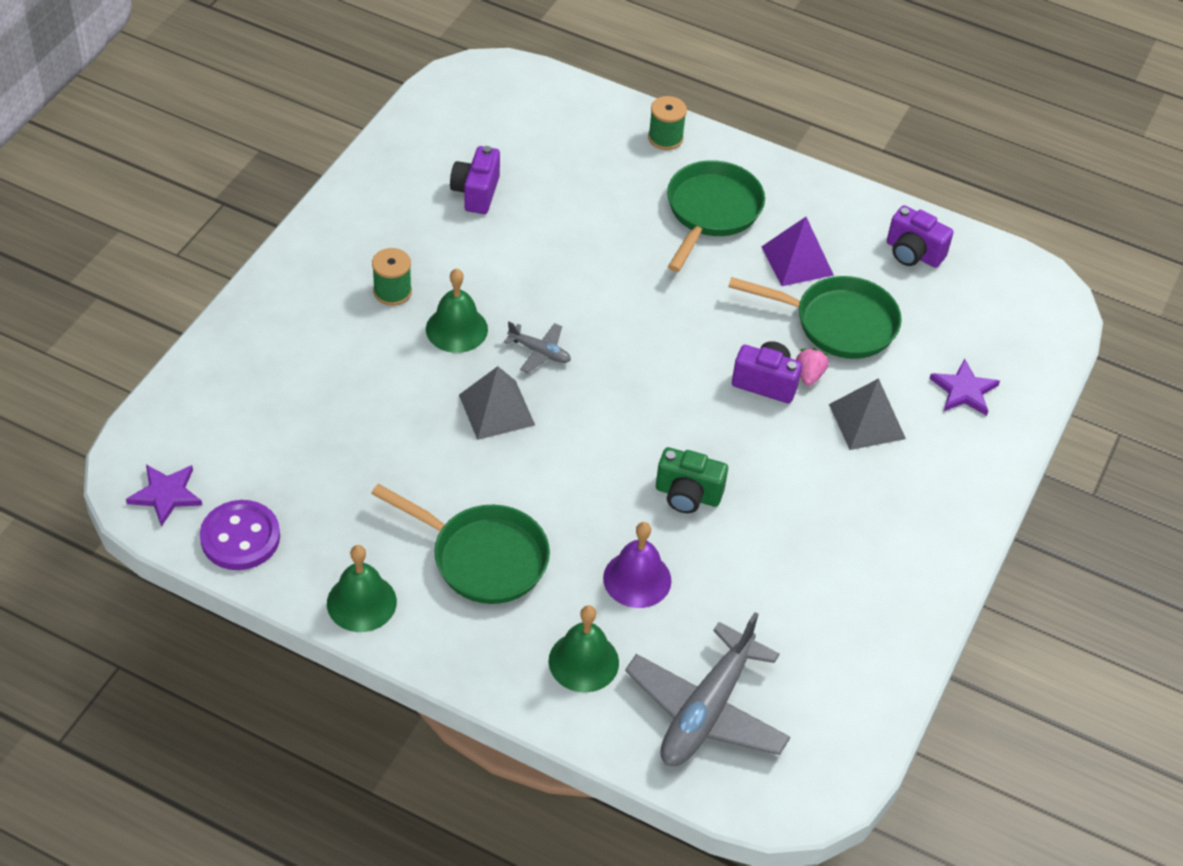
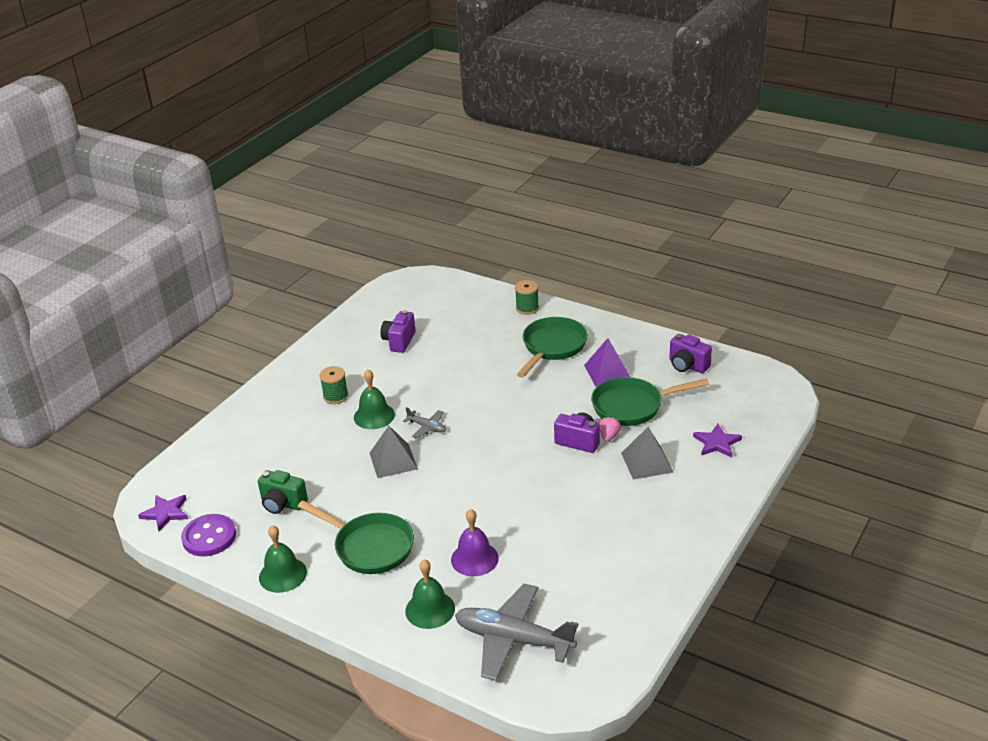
camera: 10 degrees right, 15 degrees down
(687, 495) = (516, 508): green camera -> green camera (282, 504)
(706, 710) = (513, 640): grey plane -> grey plane turned 75 degrees clockwise
(838, 323) = (632, 406): green pan -> green pan turned 150 degrees clockwise

